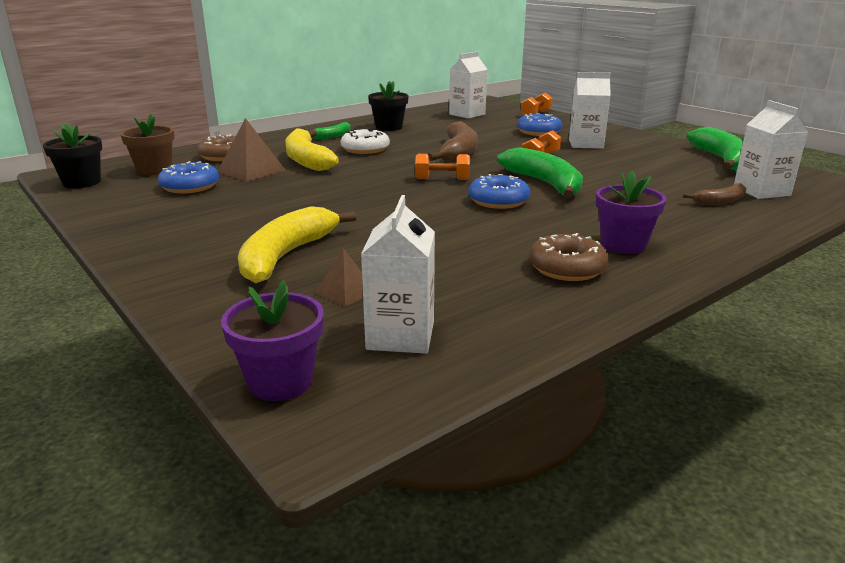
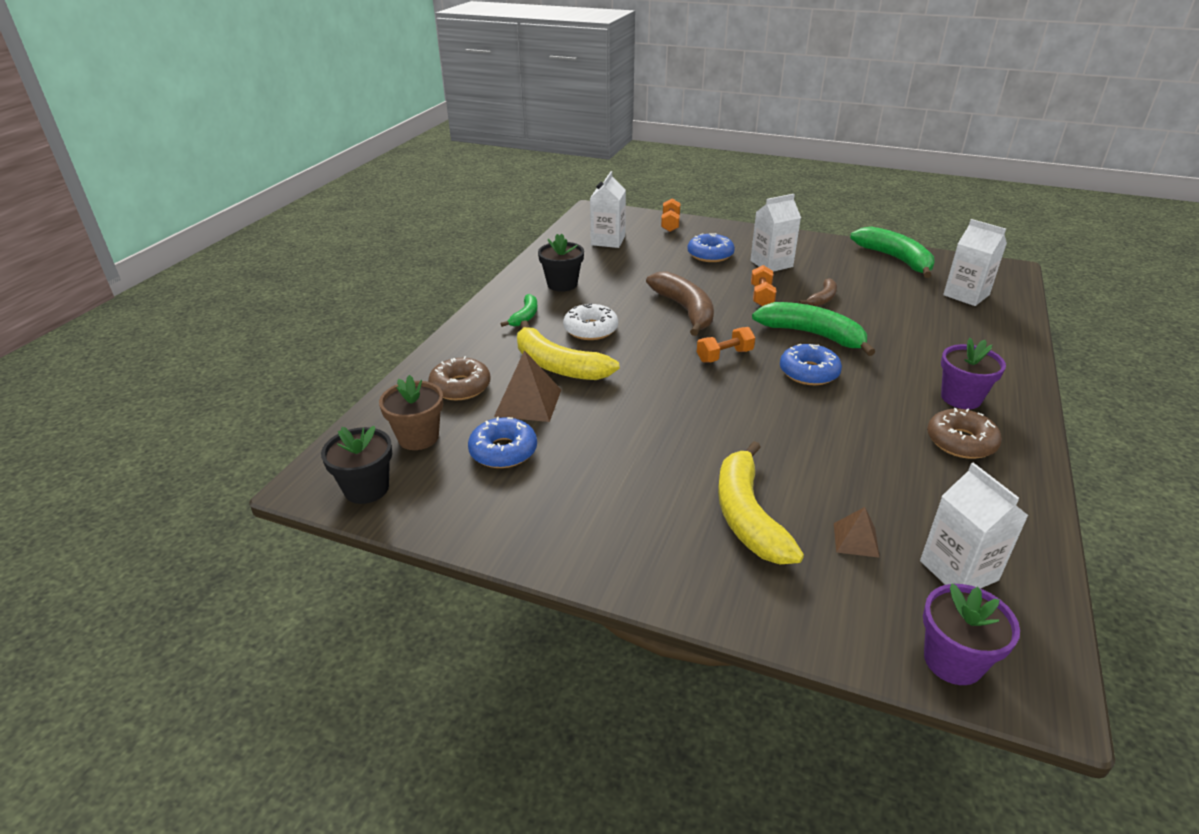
camera: 30 degrees left, 10 degrees up
(720, 201) = (956, 318): brown banana -> brown banana (822, 299)

